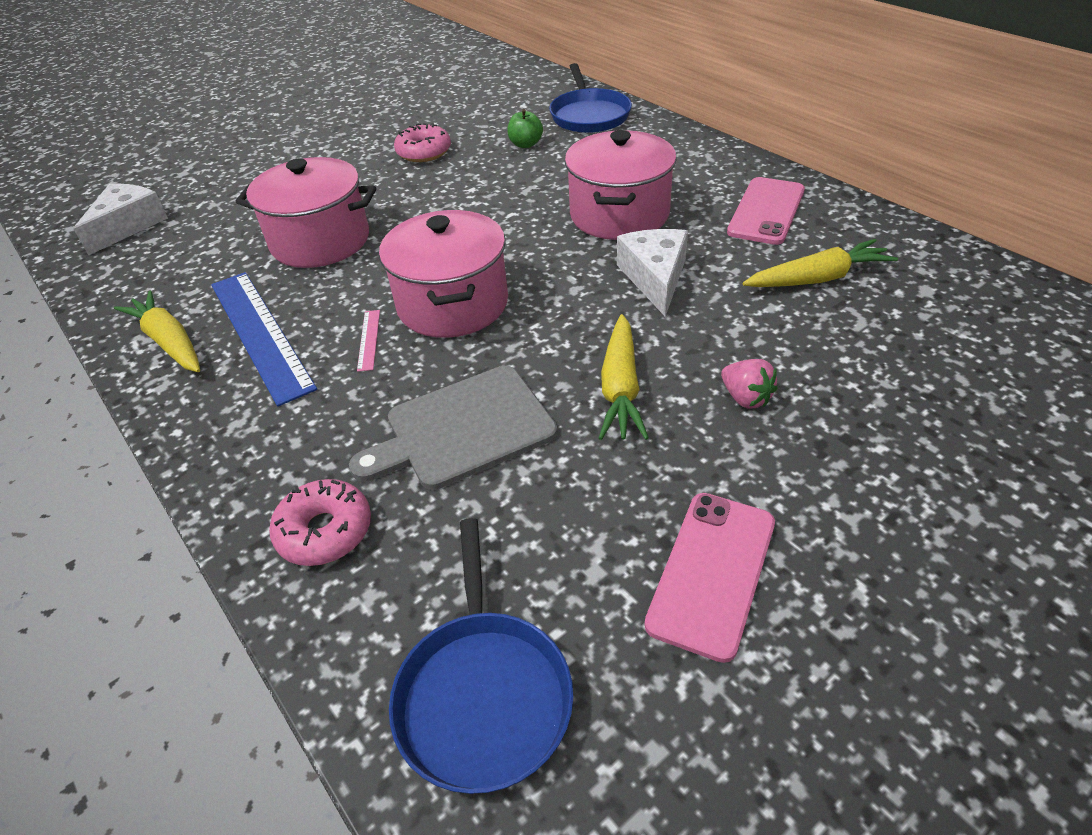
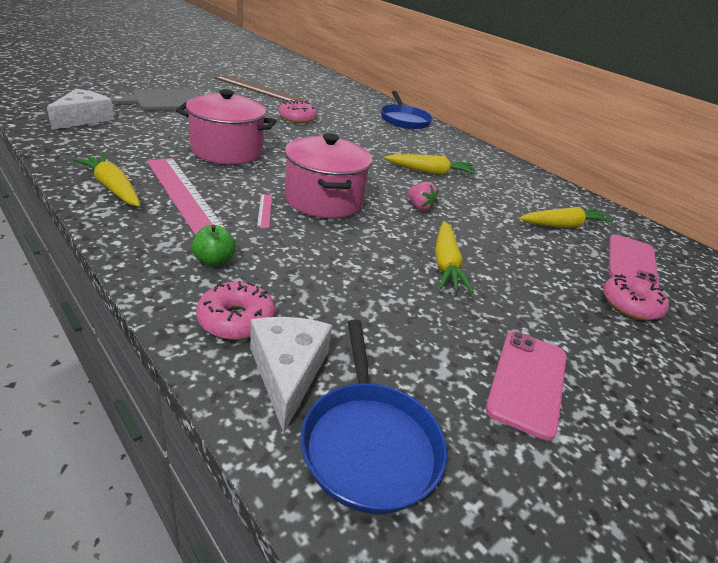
camera: 10 degrees left, 10 degrees down
(260, 333) = (183, 194): blue ruler -> pink ruler
(372, 106) = (260, 89): none -> brown ruler
(463, 429) = (337, 272): grey cutting board -> grey cutting board (166, 101)
(525, 144) = (365, 126): green apple -> green apple (214, 260)
(619, 215) = (431, 172): pink pot -> yellow carrot
(655, 278) = (459, 208): white cheese -> white cheese (287, 372)
(745, 398) = (530, 282): pink strawberry -> pink strawberry (419, 207)
(766, 211) = (523, 186): pink phone -> pink phone (631, 262)
(898, 413) = (630, 305): none -> pink donut

